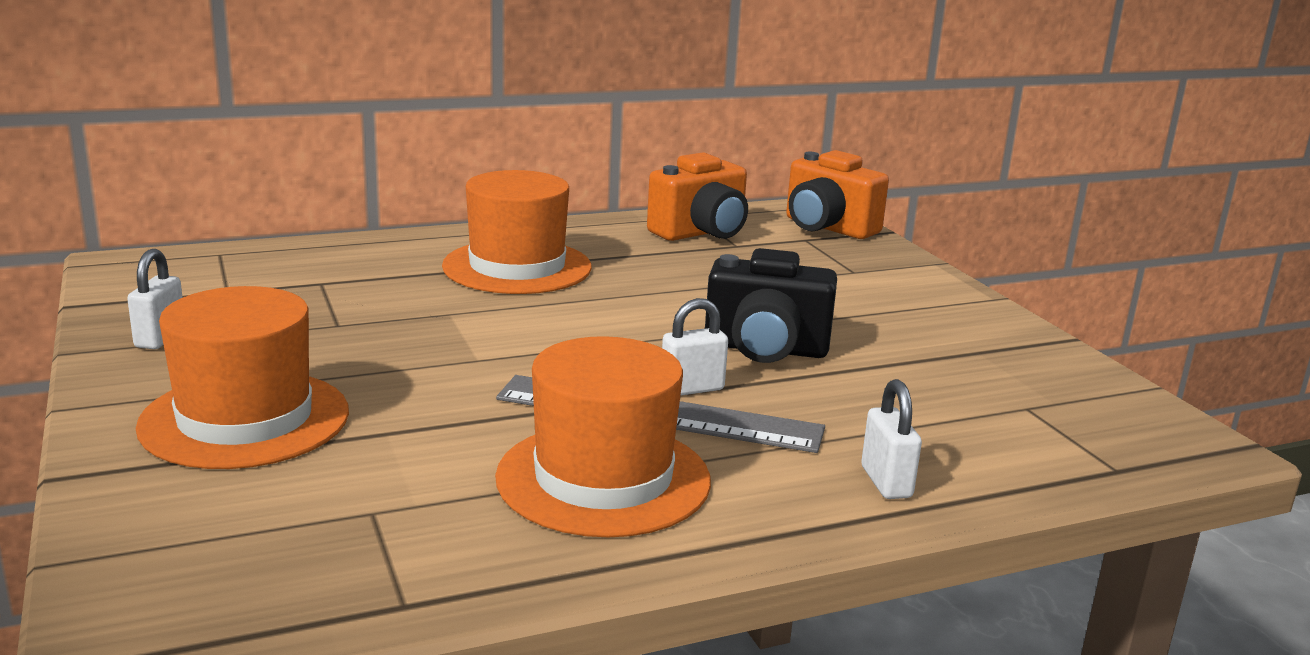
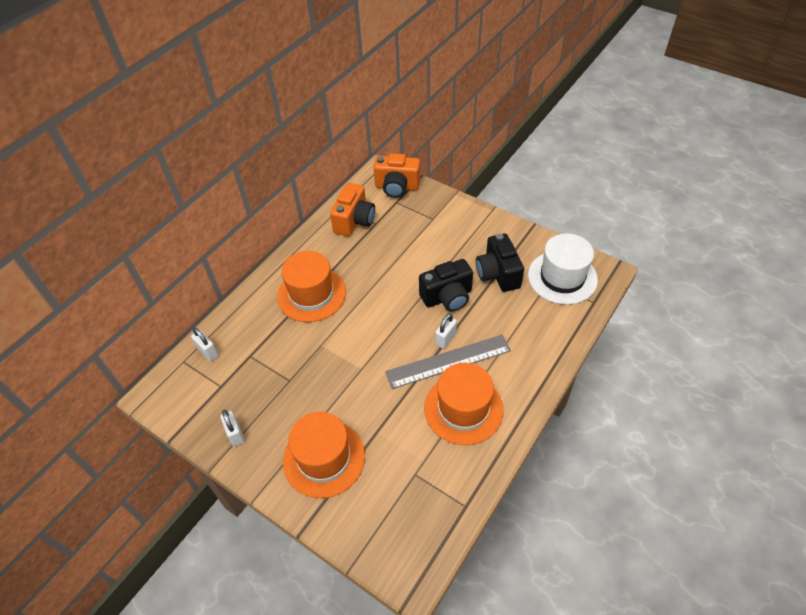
camera: 30 degrees left, 30 degrees up
(886, 482) = (540, 353): white padlock -> white padlock (208, 352)
(913, 361) = (498, 274): none -> black camera
(1068, 413) = (562, 277): none -> white hat

